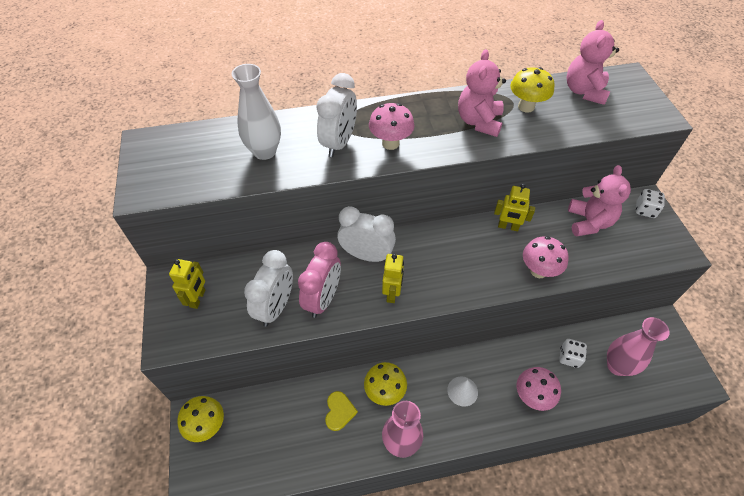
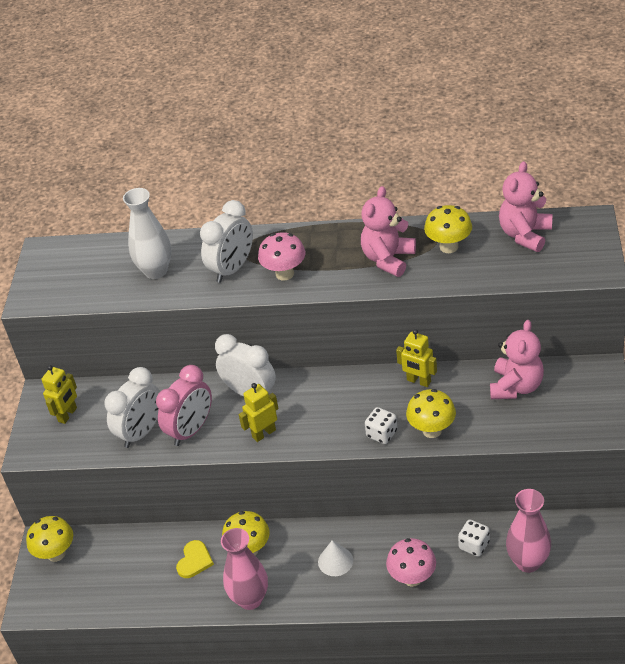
camera: 20 degrees right, 10 degrees down
(392, 293) = (264, 433): yellow robot -> yellow robot turned 150 degrees counterclockwise
(538, 271) = (432, 430): pink mushroom -> yellow mushroom
(645, 210) = (592, 380): white dice -> white dice (382, 434)

